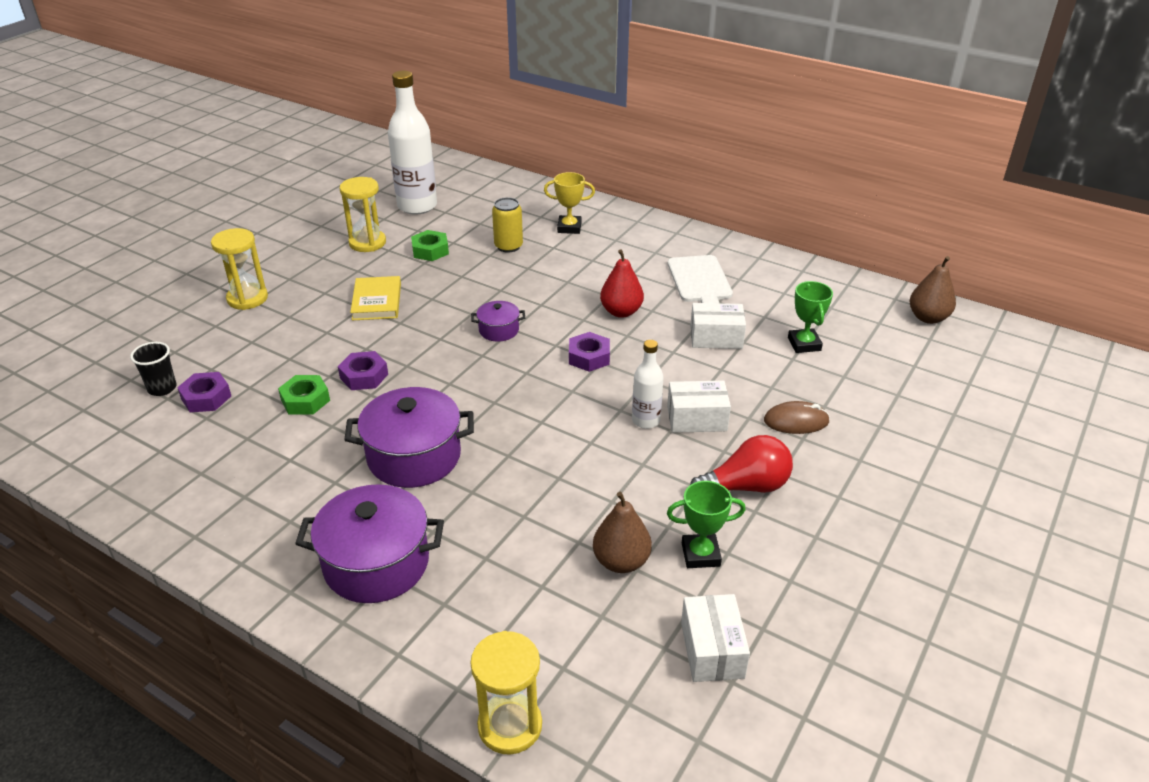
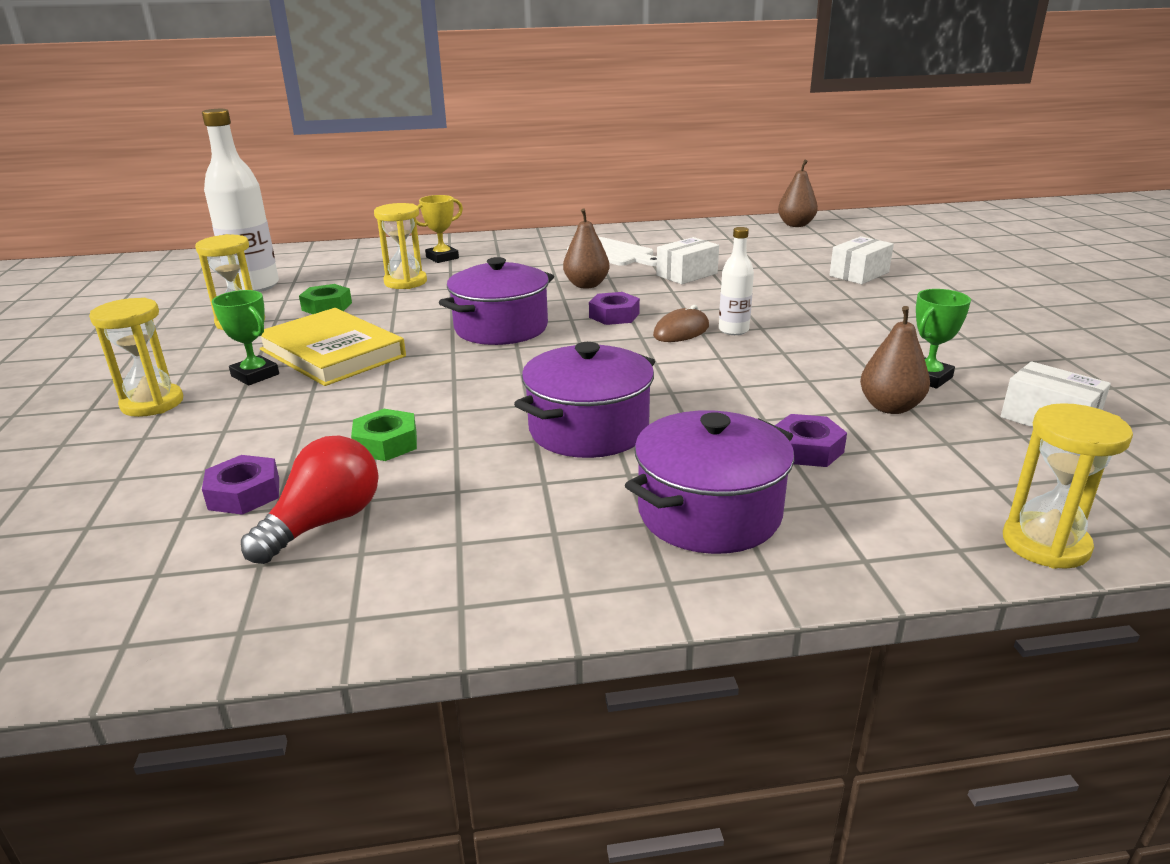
camera: 40 degrees left, 10 degrees down
(162, 388) = (158, 513): black cup -> none
(364, 376) = (421, 402): purple nut -> purple nut (807, 449)
(377, 301) = (332, 353): yellow book -> yellow book, size x1.58
(499, 330) = (501, 328): purple pot -> purple pot, size x1.98
(508, 246) = (405, 282): yellow can -> yellow hourglass
(621, 312) = (586, 285): red pear -> brown pear
(696, 418) = (765, 315): white box -> white box (859, 274)
(745, 487) = (873, 333): red light bulb -> red light bulb (324, 523)
(796, 421) = (829, 292): brown mouse -> brown mouse (681, 331)
(804, 344) = (751, 258): green trophy -> green trophy (255, 375)

